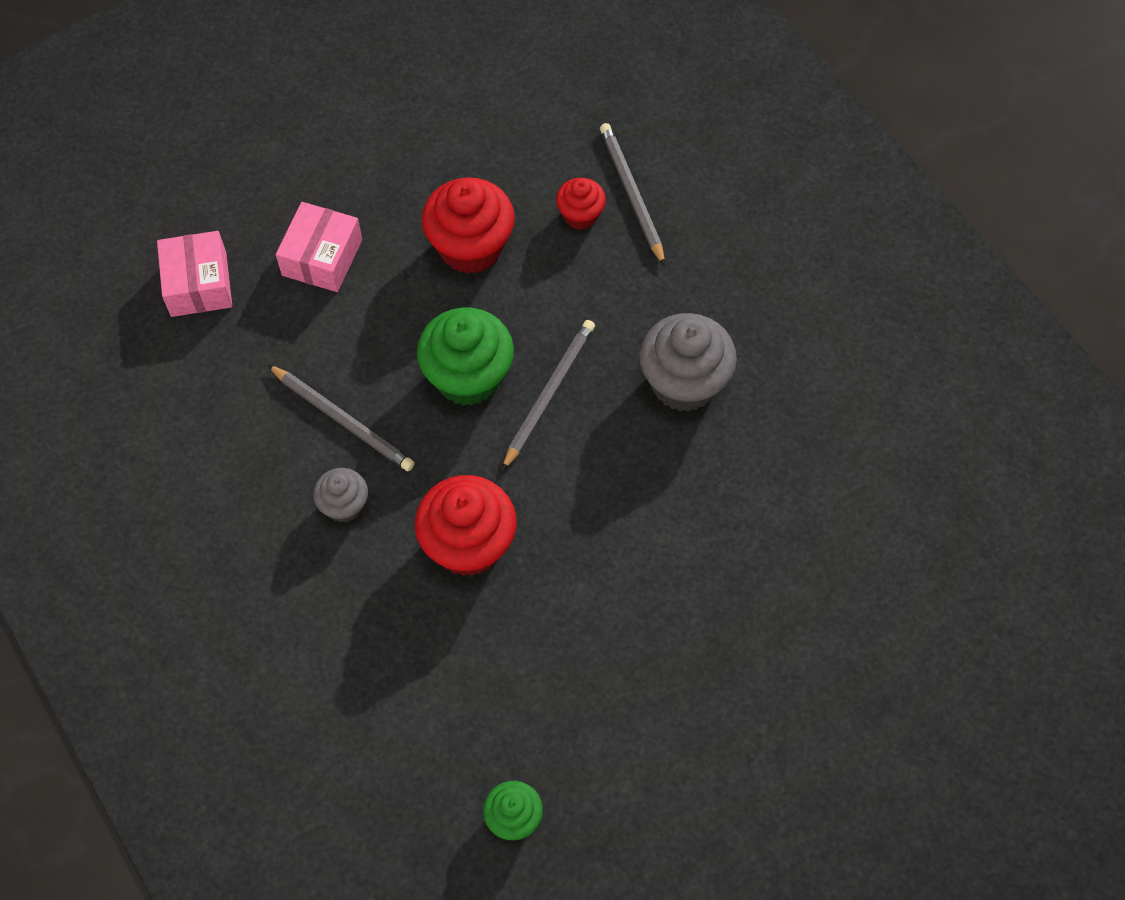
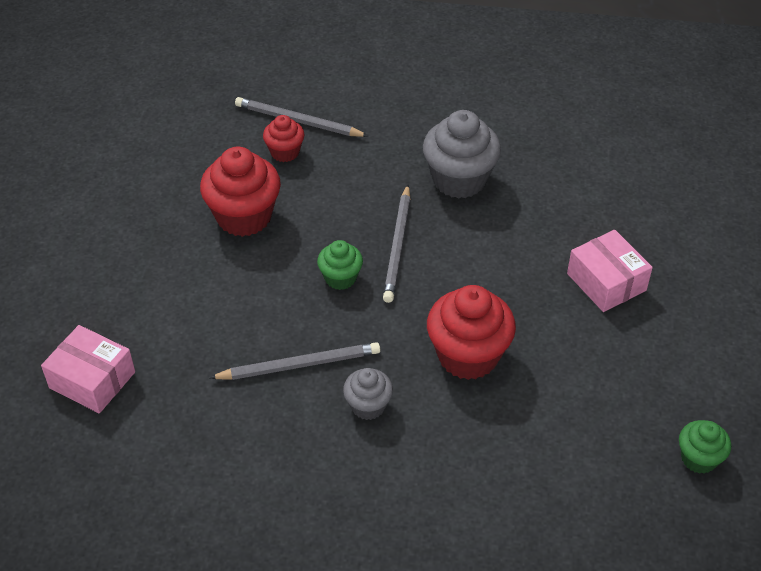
camera: 50 degrees left, 15 degrees down
(322, 257) = (157, 297): pink box -> pink box (606, 282)
(468, 377) = (340, 278): green cupcake -> green cupcake, size x0.55
(549, 394) = (398, 246): grey pencil -> grey pencil turned 150 degrees counterclockwise

